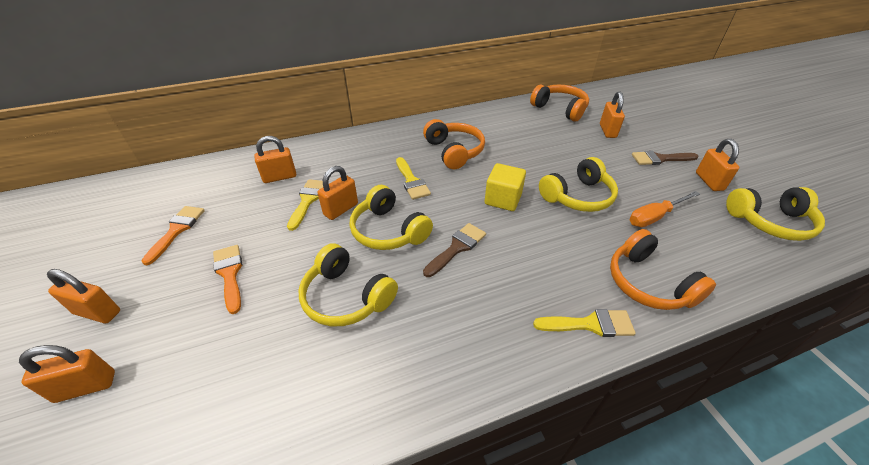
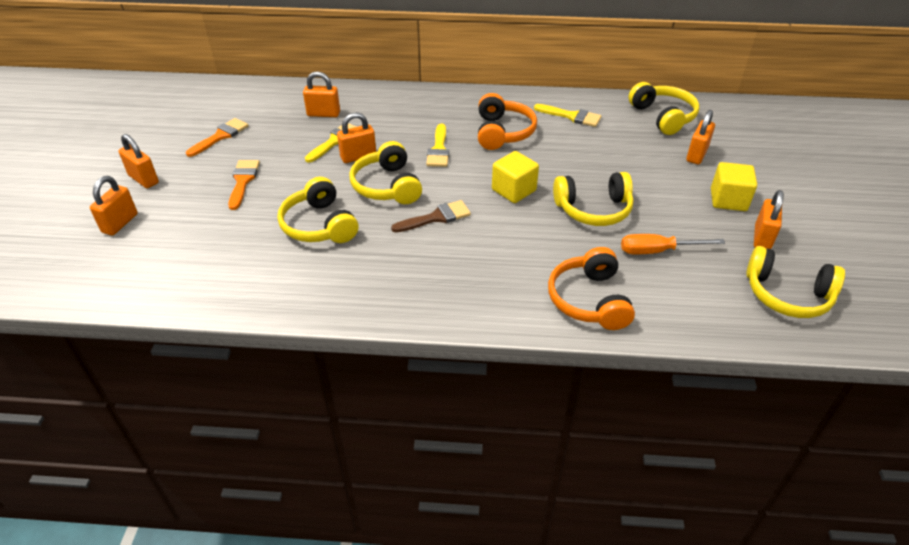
camera: 25 degrees right, 0 degrees up
(85, 387) = (120, 223): orange padlock -> orange padlock turned 75 degrees counterclockwise
(560, 109) = (663, 117): orange headphones -> yellow headphones
(590, 324) = (503, 310): yellow brush -> yellow brush (572, 116)
(660, 159) = (728, 200): brown brush -> yellow cube

